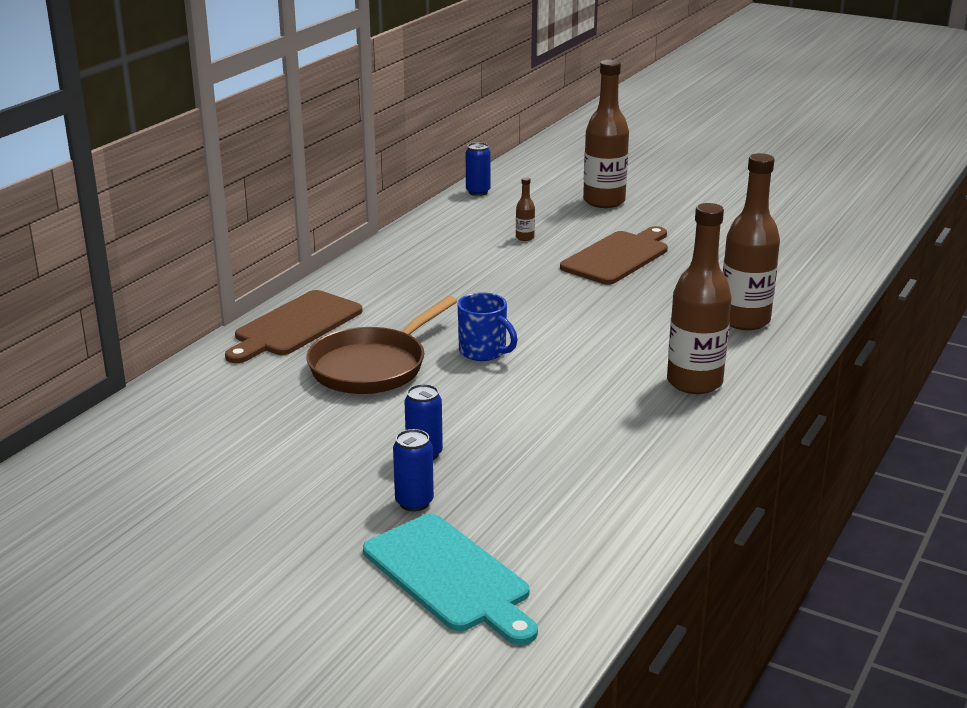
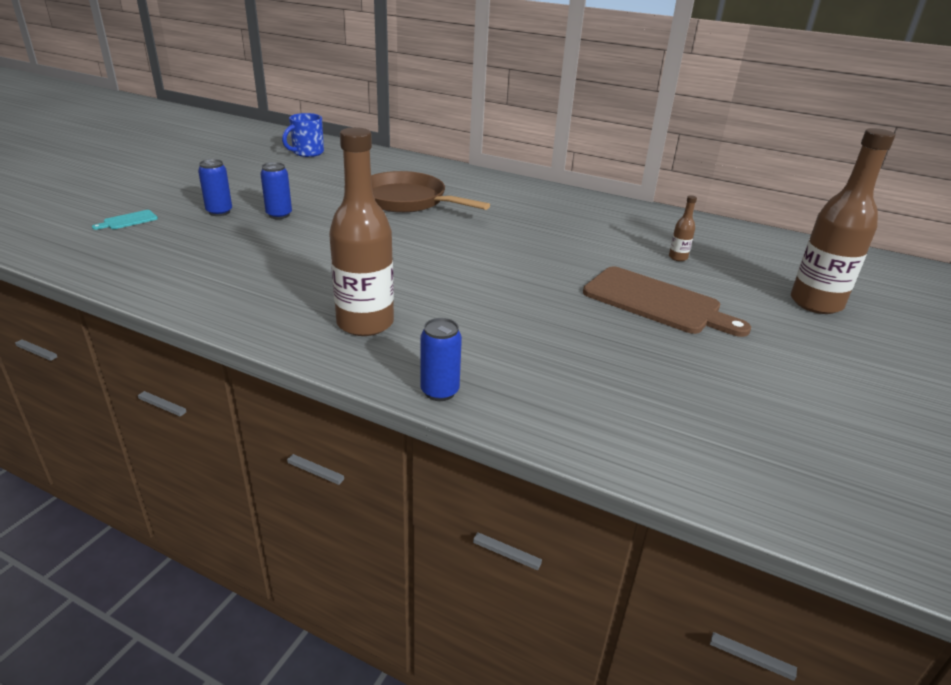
camera: 85 degrees right, 5 degrees up
(295, 326) = (469, 180): brown cutting board -> none
(450, 576) = (128, 220): turquoise cutting board -> turquoise cutting board, size x0.42
(478, 192) = (779, 239): blue can -> blue can (439, 391)
(484, 352) = (431, 235): blue mug -> blue mug (307, 153)
(744, 320) = (512, 368): brown bottle -> none

